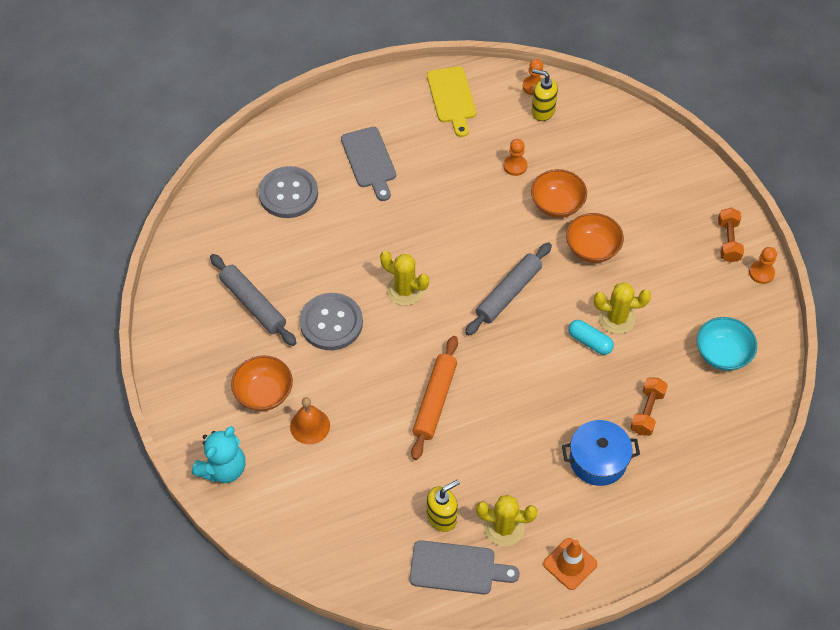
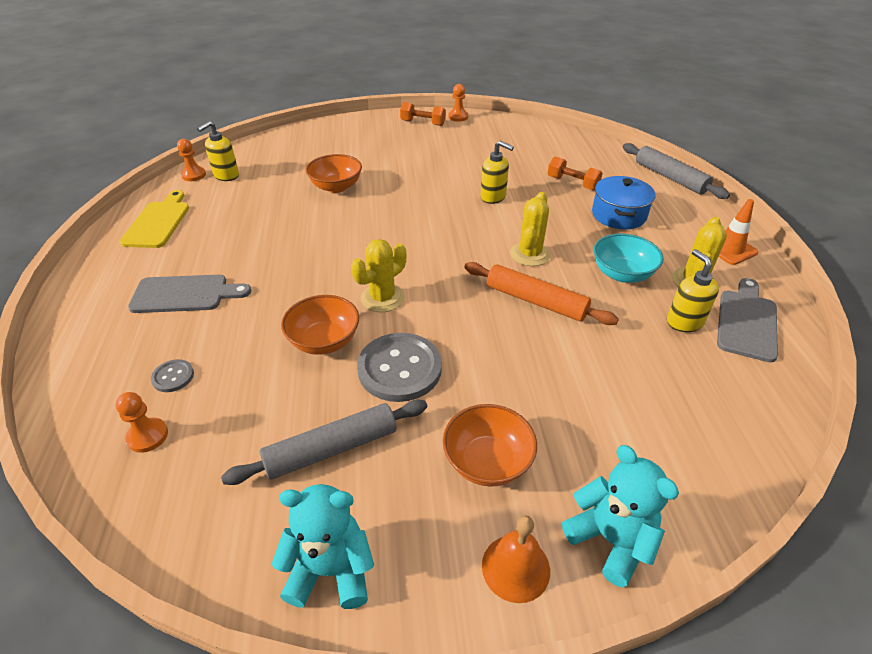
camera: 75 degrees left, 15 degrees down
(175, 330) = (331, 570): none -> turquoise teddy bear
(288, 194) = (173, 377): grey button -> grey button, size x0.47
(310, 426) = (550, 418): orange bell -> orange bell (515, 567)
(452, 98) = (158, 222): yellow cutting board -> yellow cutting board turned 90 degrees counterclockwise
(508, 293) = (421, 230): grey rolling pin -> grey rolling pin (670, 177)
(515, 166) = (275, 201): orange pawn -> orange pawn (148, 436)
(589, 342) = (493, 197): turquoise capsule -> yellow soap dispenser
(592, 249) = (395, 178): orange bowl -> orange bowl (324, 341)
(617, 318) = (474, 180): yellow cactus -> yellow cactus (530, 254)
(722, 354) = (525, 143): turquoise bowl -> turquoise bowl (622, 274)

